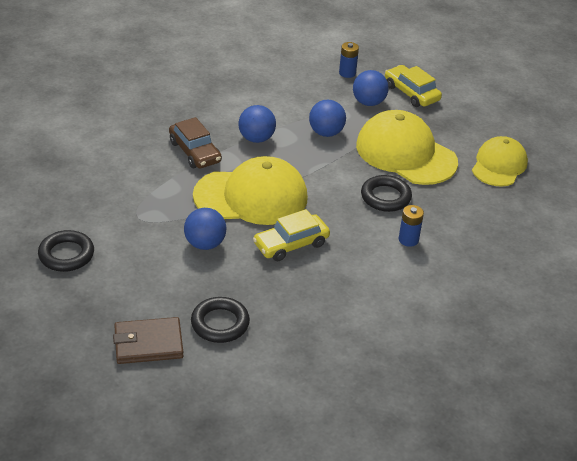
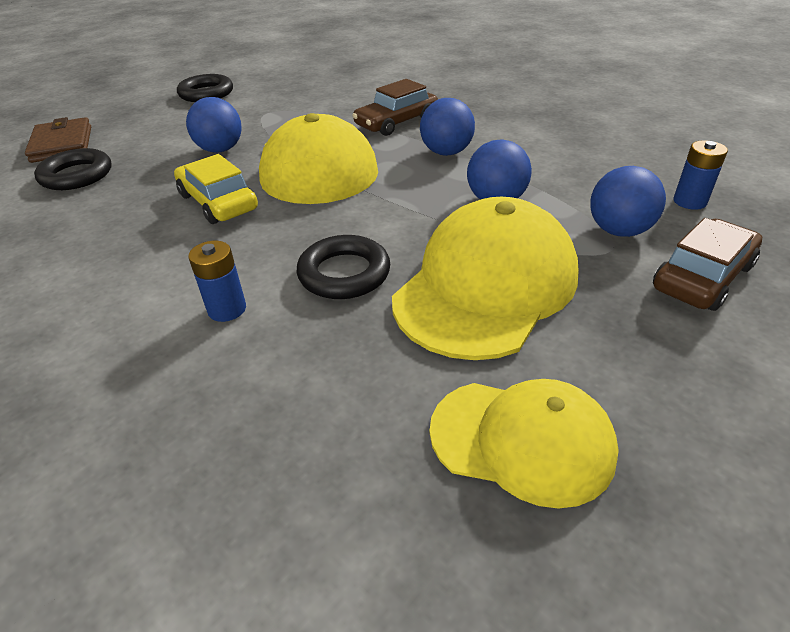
camera: 85 degrees right, 0 degrees up
(411, 93) = (702, 277): yellow car -> brown car

